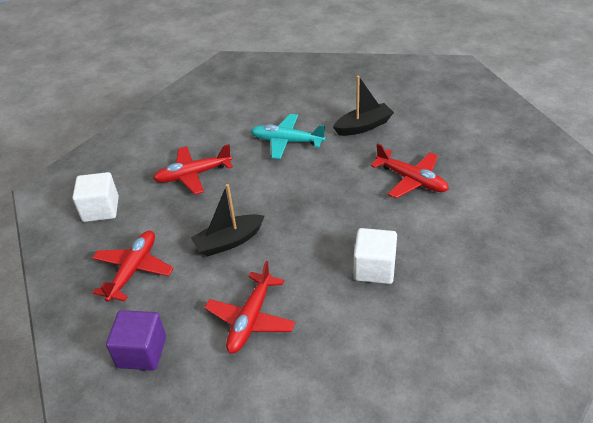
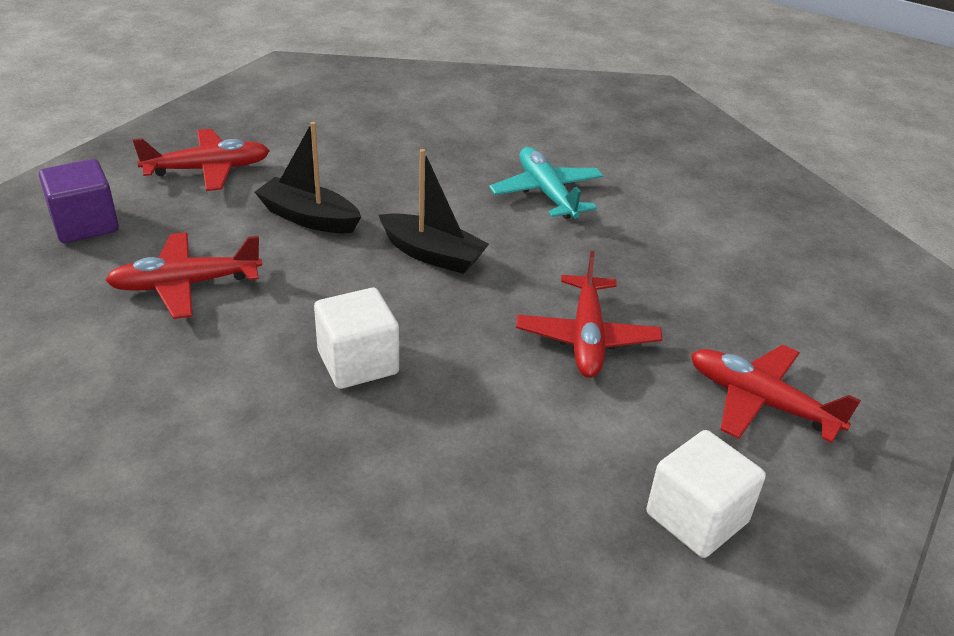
camera: 50 degrees right, 5 degrees down
(101, 209) = (288, 111): white cube -> white cube (696, 518)
(193, 175) = (405, 147): red plane -> red plane (760, 402)
(363, 126) = (659, 248): black boat -> black boat (432, 254)

